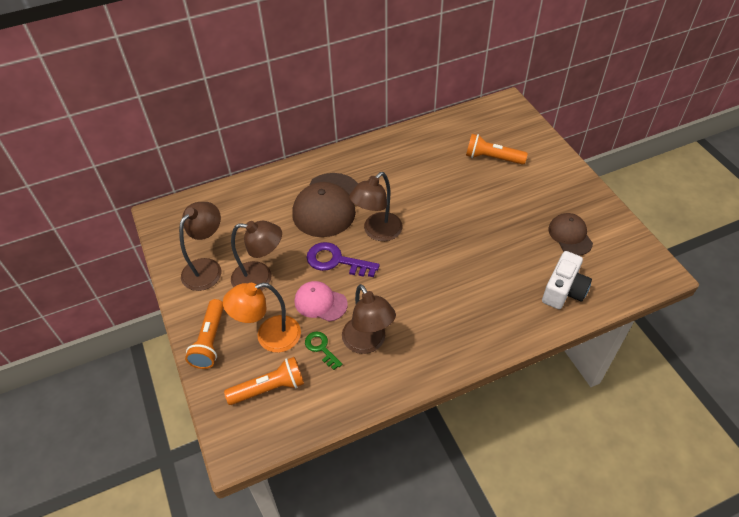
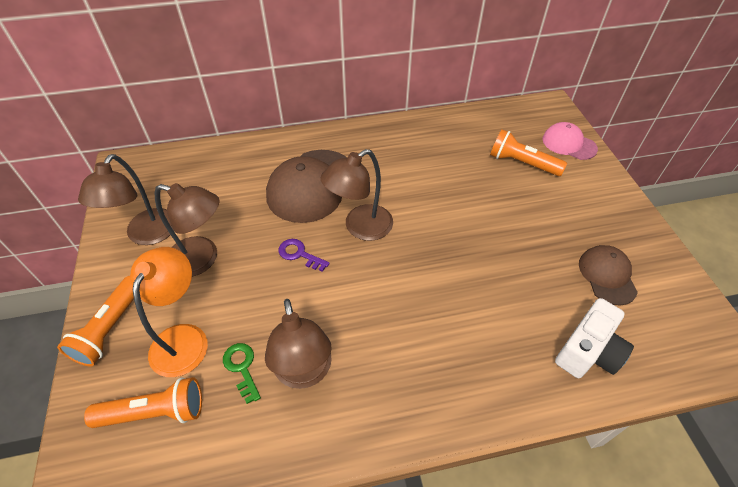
camera: 10 degrees right, 0 degrees up
(207, 268) = (147, 235): brown lamp -> brown lamp turned 150 degrees clockwise
(269, 337) = (183, 338): orange lamp -> orange lamp turned 105 degrees clockwise
(320, 302) = (262, 304): pink cap -> pink cap (569, 144)
(336, 261) = (299, 254): purple key -> purple key, size x0.60

